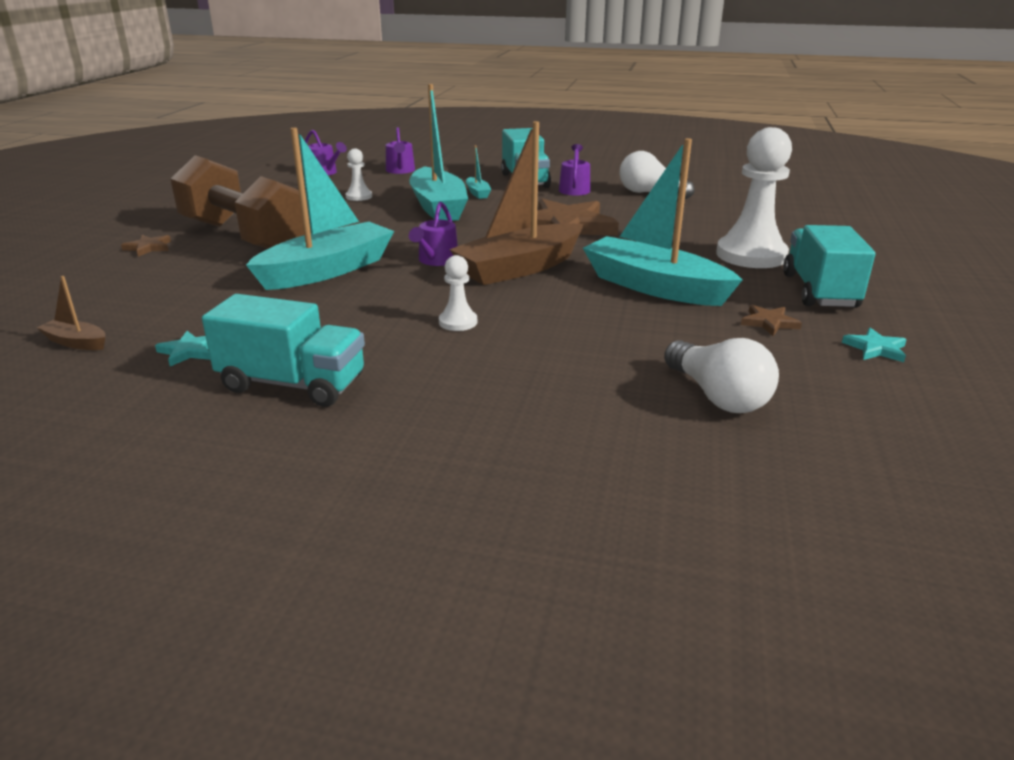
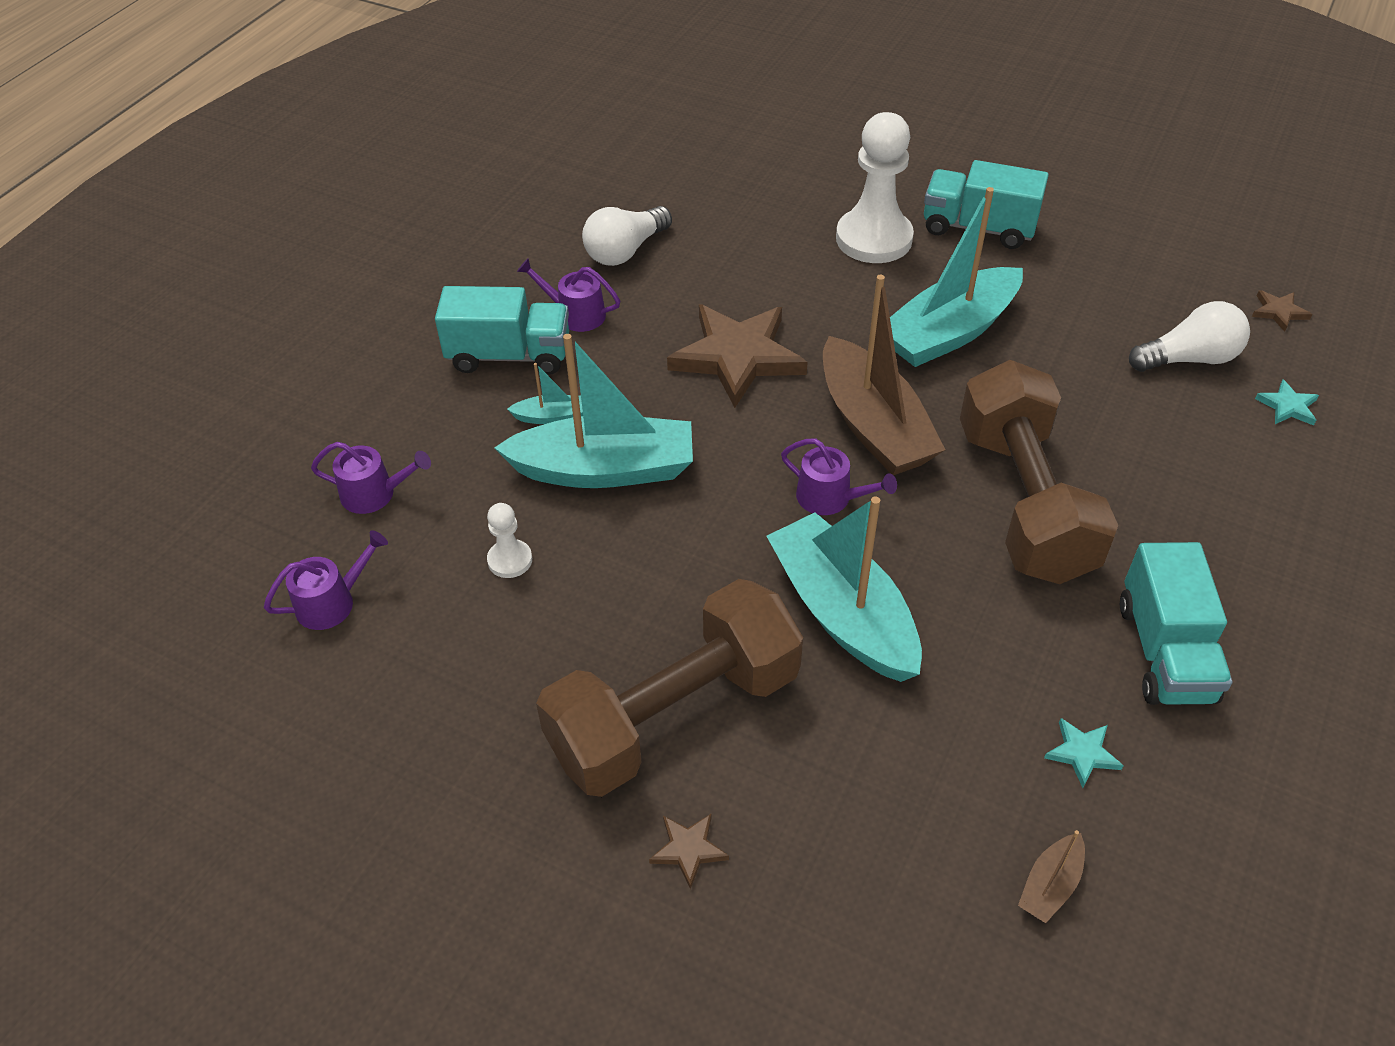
camera: 75 degrees left, 20 degrees up
(293, 384) = (1165, 652): turquoise truck -> turquoise truck turned 150 degrees clockwise
(458, 322) = (1024, 502): white pawn -> brown dumbbell
(769, 323) = (1047, 283): brown star -> brown star (1278, 312)
(875, 348) = (1105, 242): turquoise star -> turquoise star (1287, 406)

